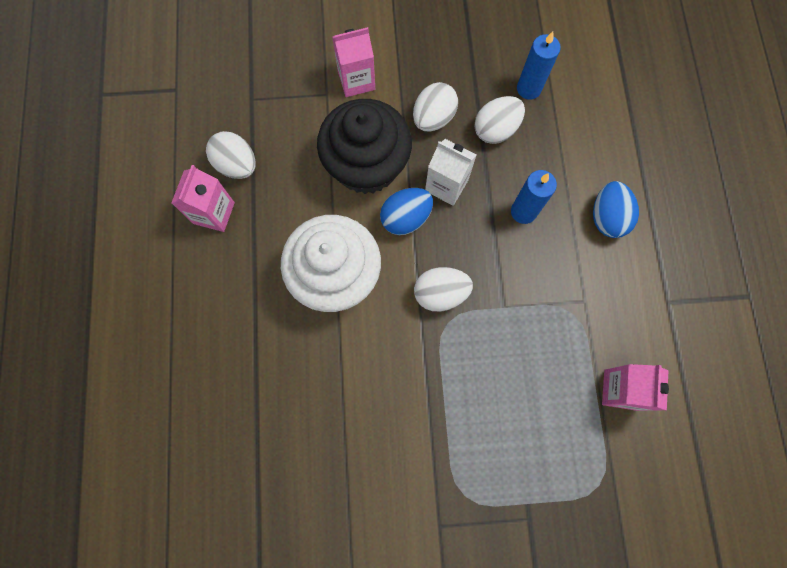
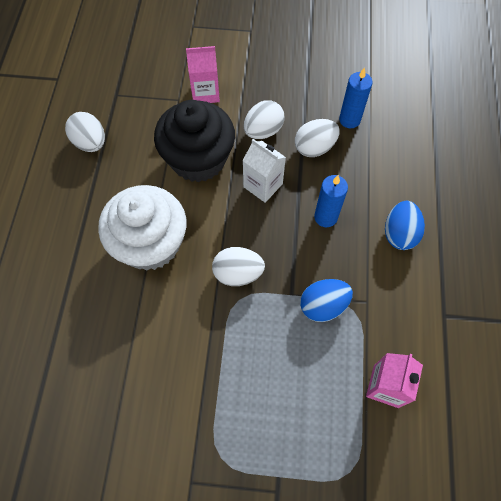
camera: 10 degrees right, 10 degrees down
(214, 213) = (61, 177): pink carton -> none
(406, 218) = (222, 206): blue egg -> blue egg (323, 305)

